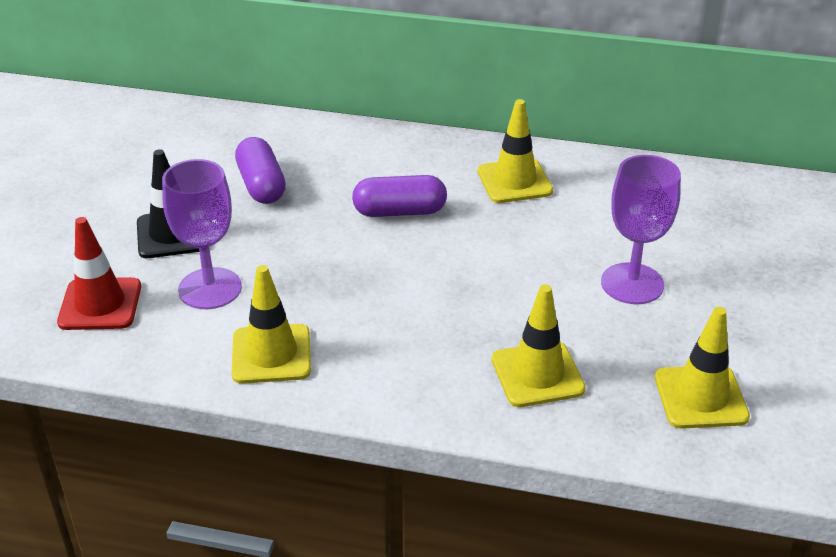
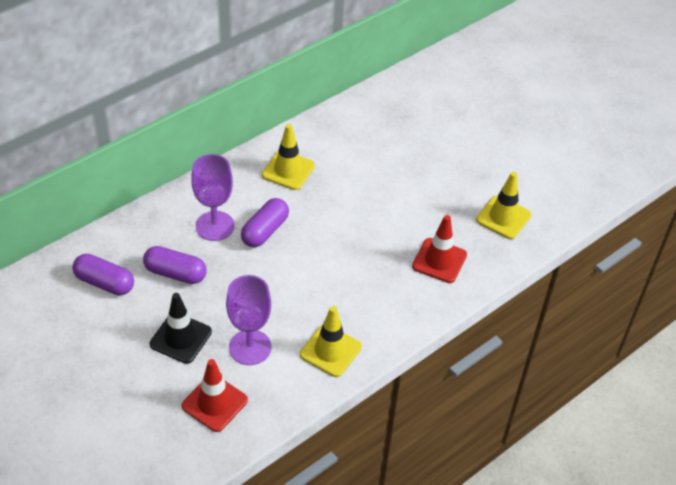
camera: 55 degrees left, 10 degrees up
(197, 151) = (104, 283): none -> purple capsule
(537, 374) = (439, 260): yellow traffic cone -> red traffic cone
(632, 284) = (411, 185): purple goblet -> purple goblet (215, 226)

